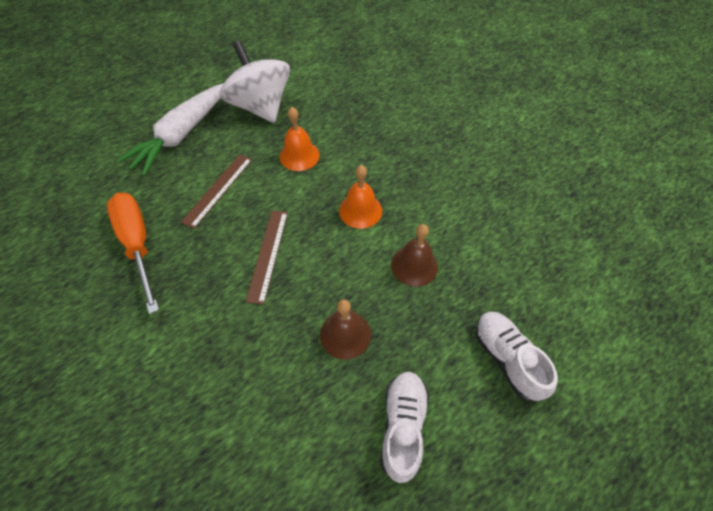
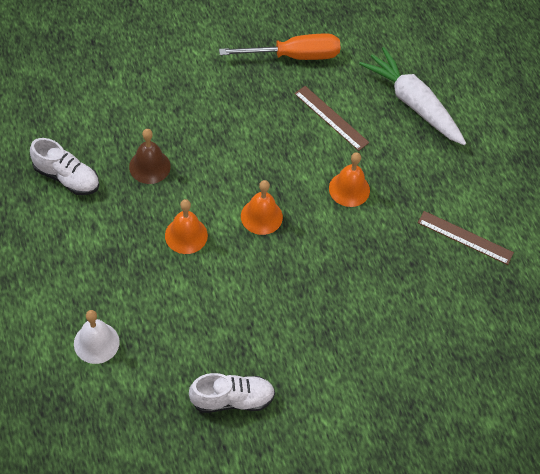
camera: 105 degrees right, 0 degrees up
(261, 106) = (432, 175): white spinning top -> none
(268, 255) = (245, 137): brown ruler -> brown ruler (465, 238)
(414, 265) = (186, 235): brown bell -> orange bell
(507, 358) = (76, 263): white shoe -> white shoe (232, 399)
(576, 298) = (96, 342): none -> white bell

